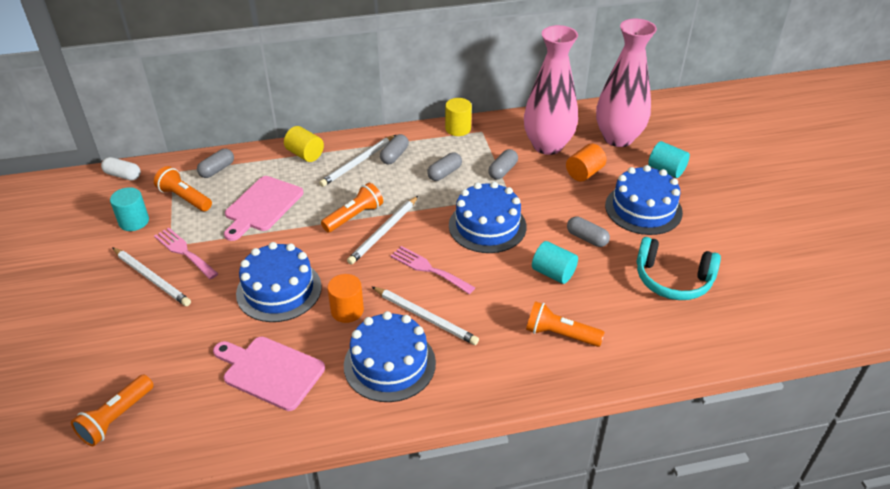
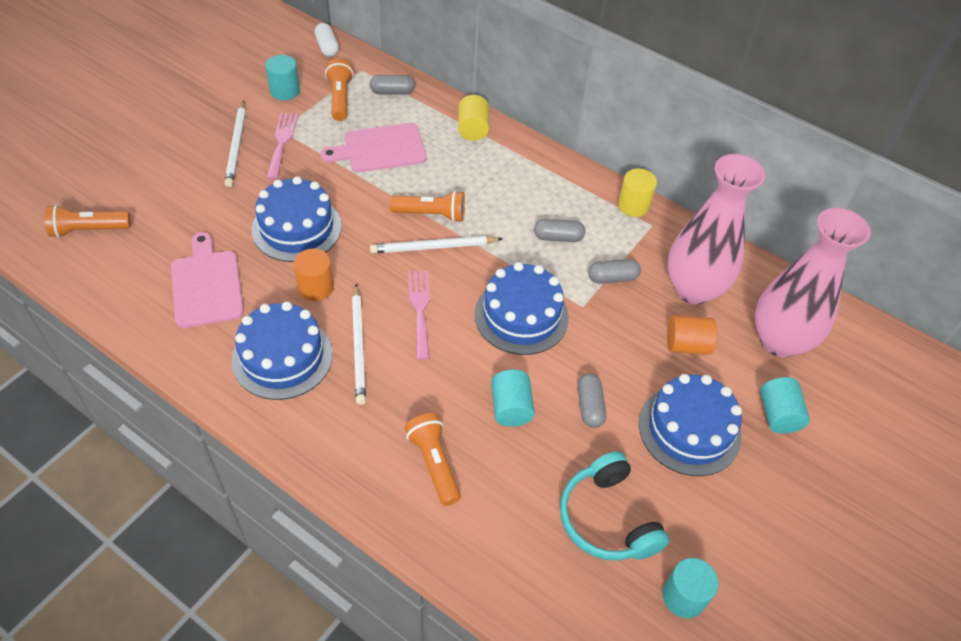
camera: 45 degrees right, 10 degrees up
(358, 162) = (502, 169): white pencil -> none
(394, 156) = (540, 187): grey capsule -> none
(750, 280) = (683, 596): none -> turquoise cylinder

